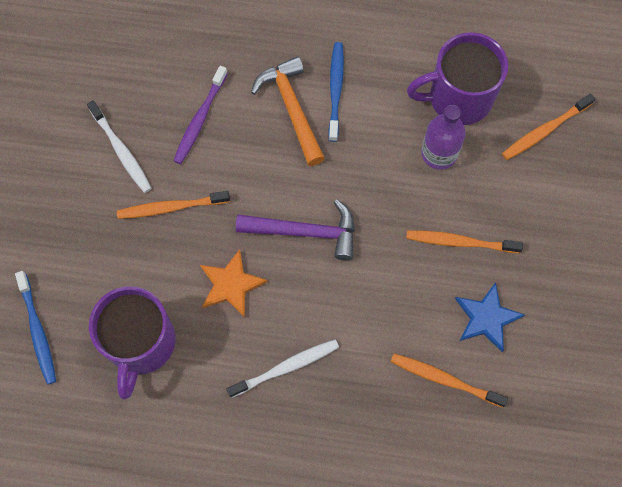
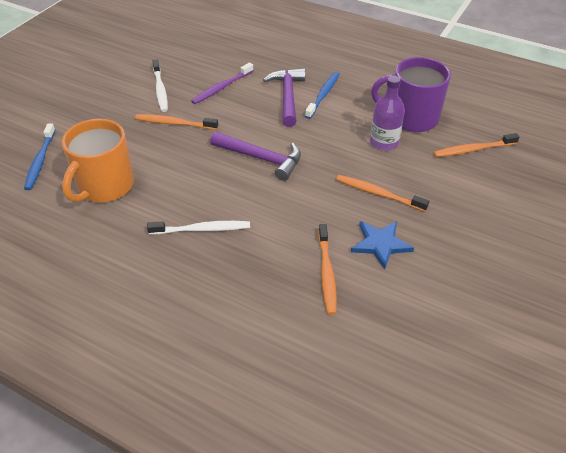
camera: 20 degrees right, 25 degrees down
(141, 343) = (105, 186): purple mug -> orange mug
(231, 285) = (190, 172): orange star -> none
(292, 109) = (287, 97): orange hammer -> purple hammer
(444, 379) = (326, 273): orange toothbrush -> orange toothbrush turned 135 degrees counterclockwise

